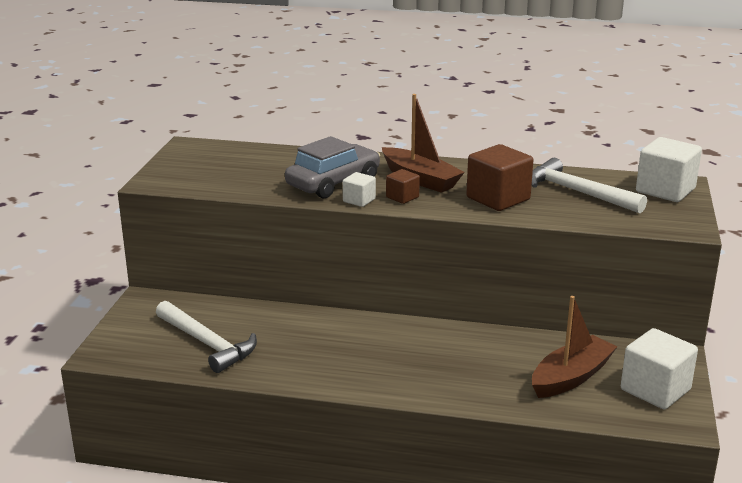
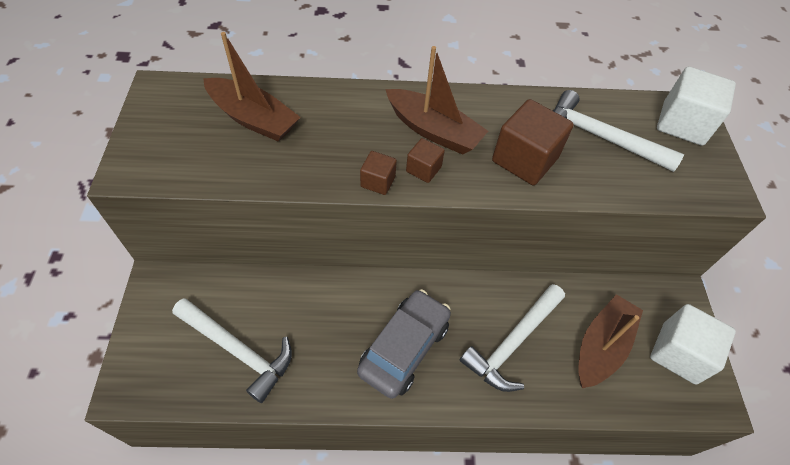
camera: 15 degrees left, 30 degrees up
(263, 164) = (253, 119): none -> brown boat
(333, 183) = (341, 148): grey car -> grey car (404, 348)
(359, 200) = (378, 181): white cube -> brown cube
(477, 365) = (512, 342): none -> white hammer

